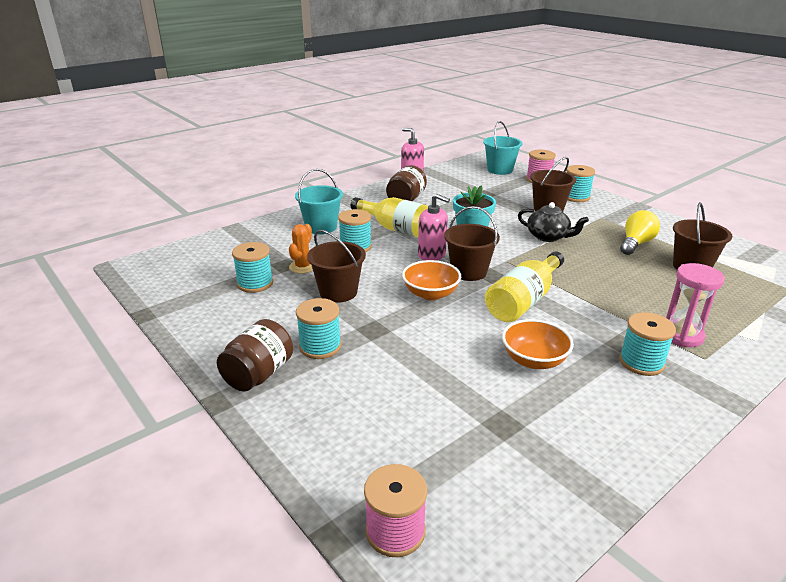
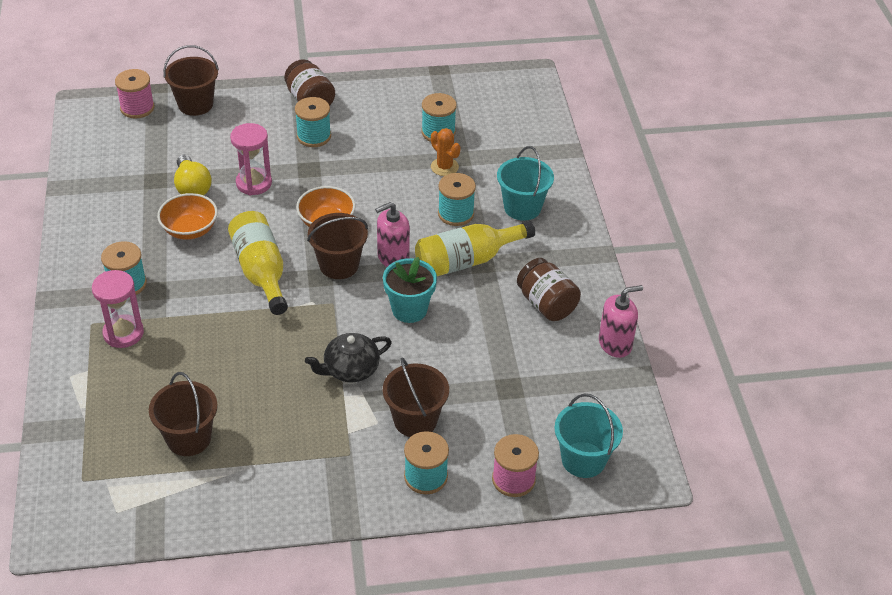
camera: 120 degrees right, 15 degrees up
(338, 292) = (380, 172): brown bucket -> brown bucket (195, 104)
(428, 352) = (254, 183): none -> pink hourglass
(636, 244) = (269, 433): yellow light bulb -> yellow light bulb (192, 187)

